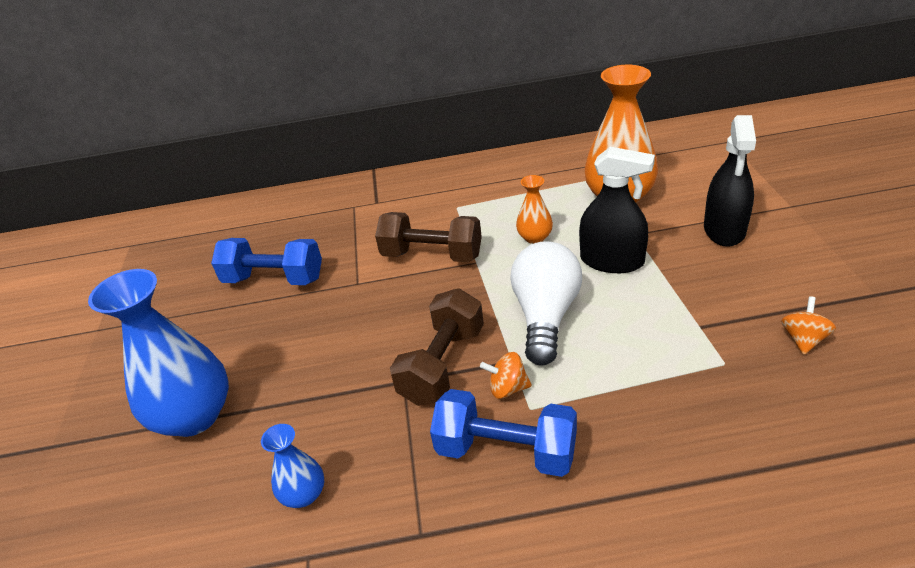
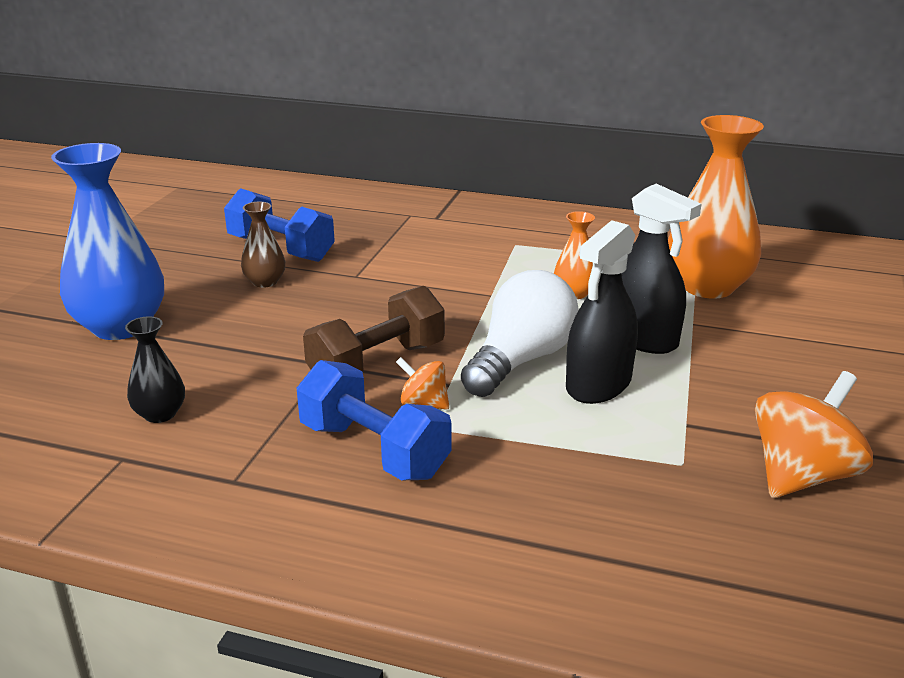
camera: 20 degrees right, 10 degrees down
(286, 318) = (265, 282): none -> brown vase
(304, 494) = (160, 414): blue vase -> black vase
(432, 255) = (451, 276): brown dumbbell -> none
(724, 230) = (807, 351): black spray bottle -> black spray bottle (598, 384)
(803, 339) = (802, 475): orange spinning top -> orange spinning top, size x1.88

